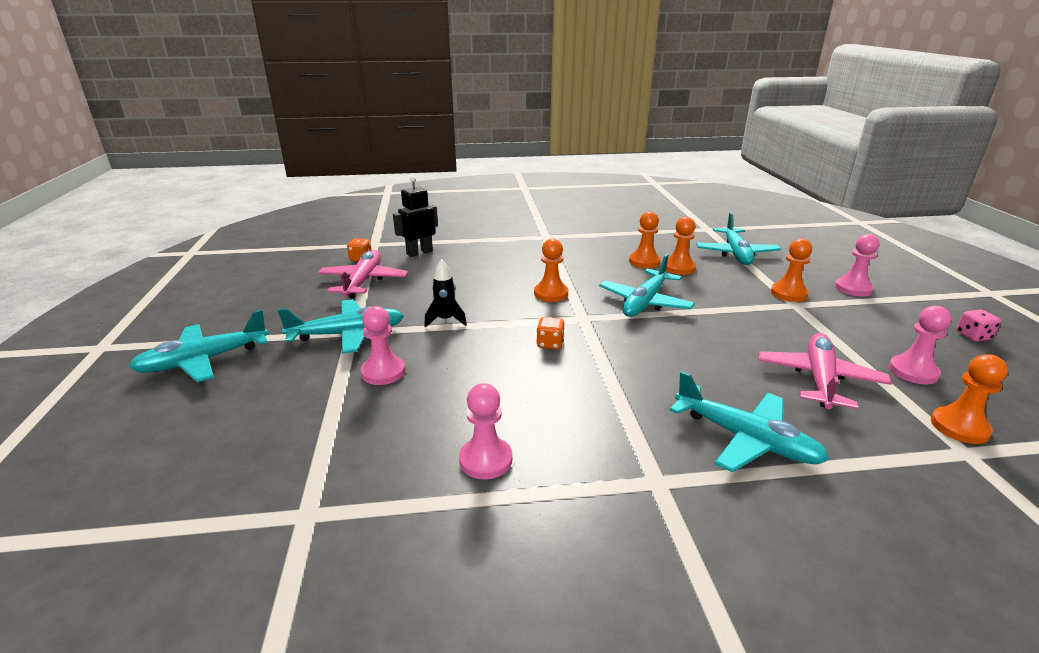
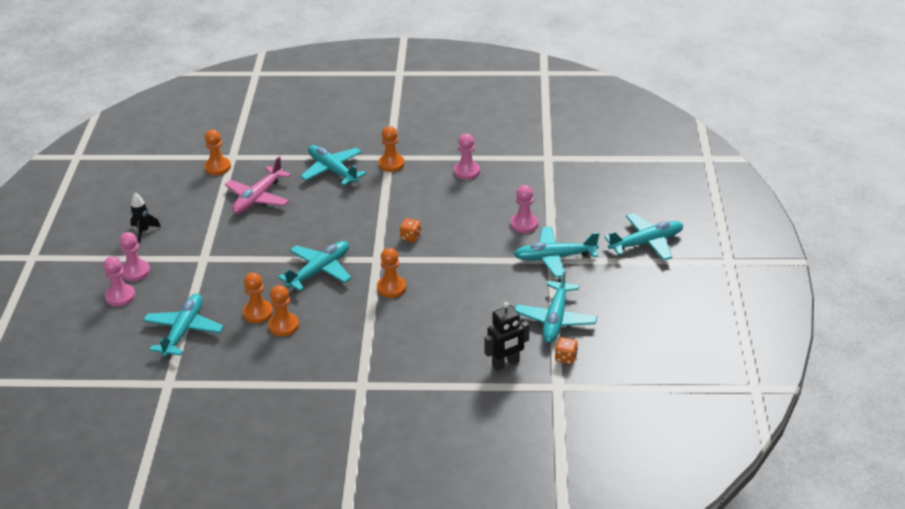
camera: 170 degrees left, 10 degrees up
(363, 282) = (555, 319): pink plane -> turquoise plane
(446, 320) = (482, 265): black rocket -> black rocket (144, 231)
(788, 294) = (195, 270): orange pawn -> orange pawn (391, 164)
(913, 371) = (196, 198): pink pawn -> pink pawn (120, 296)
(973, 336) = (117, 219): pink dice -> none

